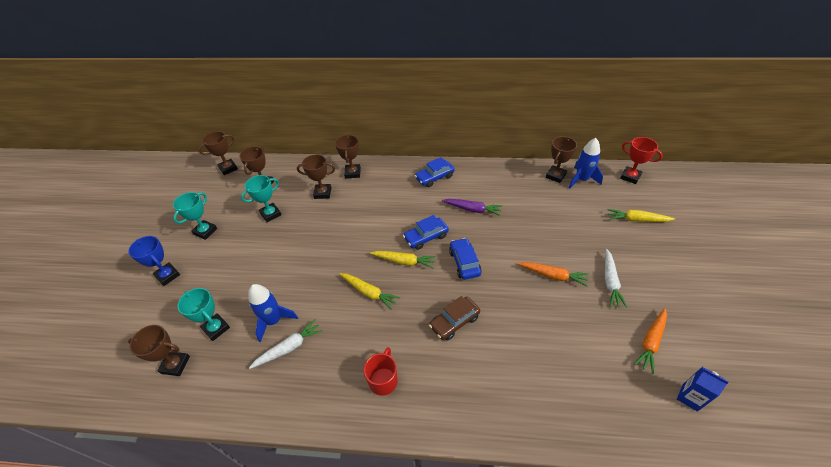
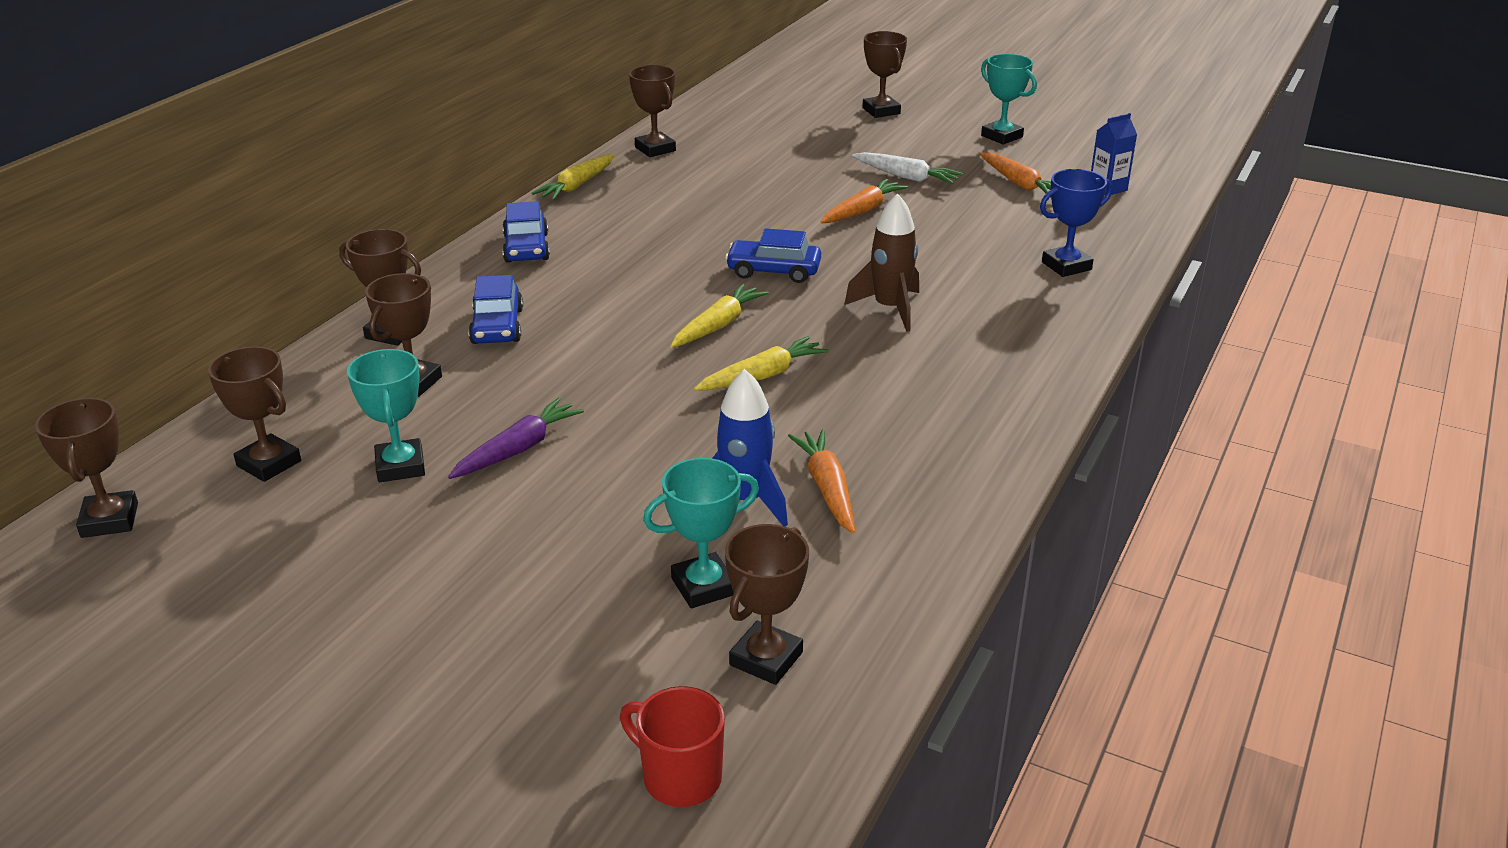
camera: 70 degrees left, 15 degrees down
(167, 275) = (452, 665): blue trophy -> blue trophy (1066, 266)
(205, 231) = (344, 583): turquoise trophy -> turquoise trophy (1001, 136)
(289, 347) = (827, 488): white carrot -> orange carrot
(383, 380) = (961, 396): red mug -> red mug (679, 777)
(426, 237) = (679, 292): blue car -> blue car (497, 326)
(454, 322) = (890, 309): brown car -> brown rocket
(472, 209) = (656, 234): purple carrot -> purple carrot (518, 449)
(581, 180) = (687, 134): blue rocket -> none
(630, 177) = (721, 102): red trophy -> none
(637, 220) = (811, 126): yellow carrot -> yellow carrot (577, 186)
(688, 242) = (881, 111): none -> brown trophy

